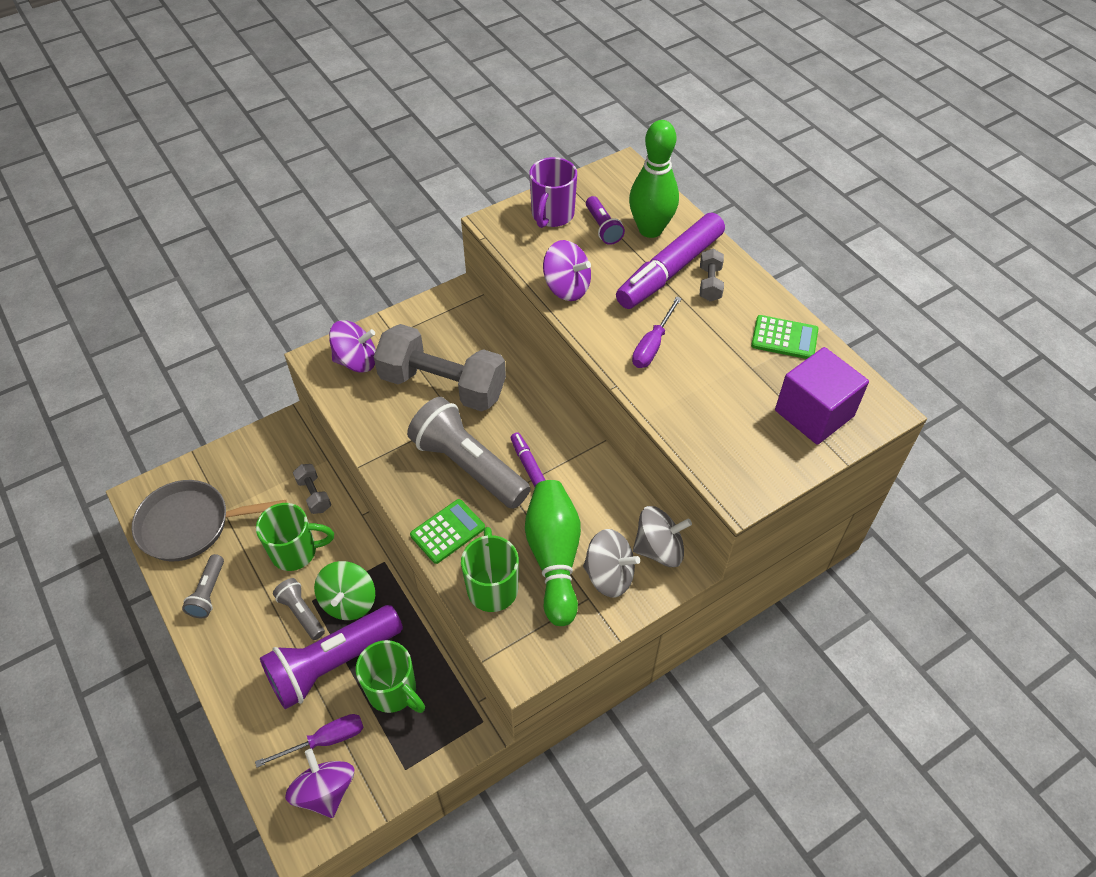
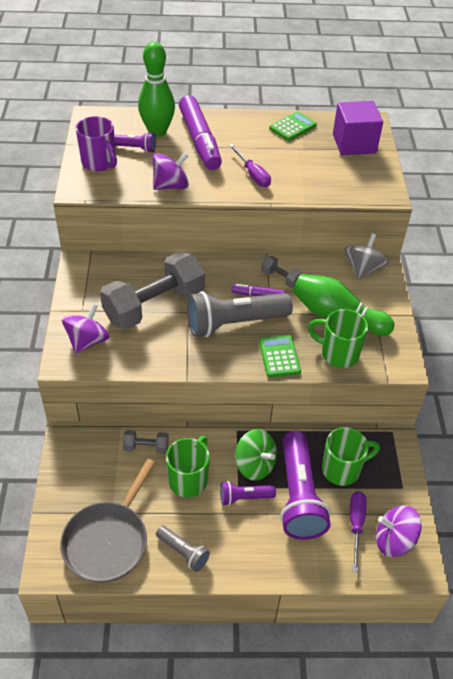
camera: 60 degrees left, 5 degrees down
(301, 613) = (244, 497): grey flashlight -> purple flashlight
(609, 575) = (366, 298): grey spinning top -> none
(710, 284) = (226, 132): grey dumbbell -> grey dumbbell (280, 278)

